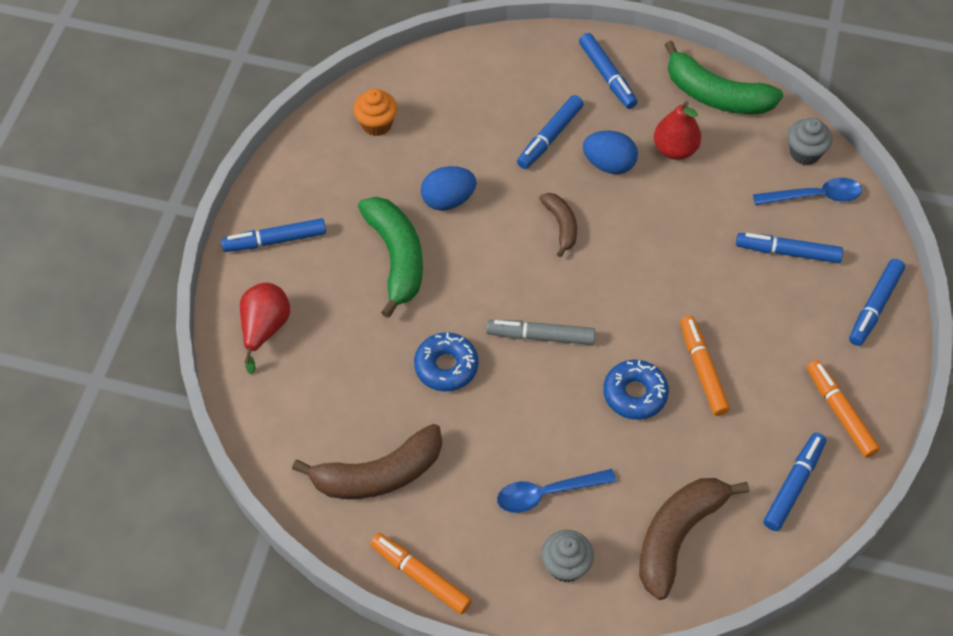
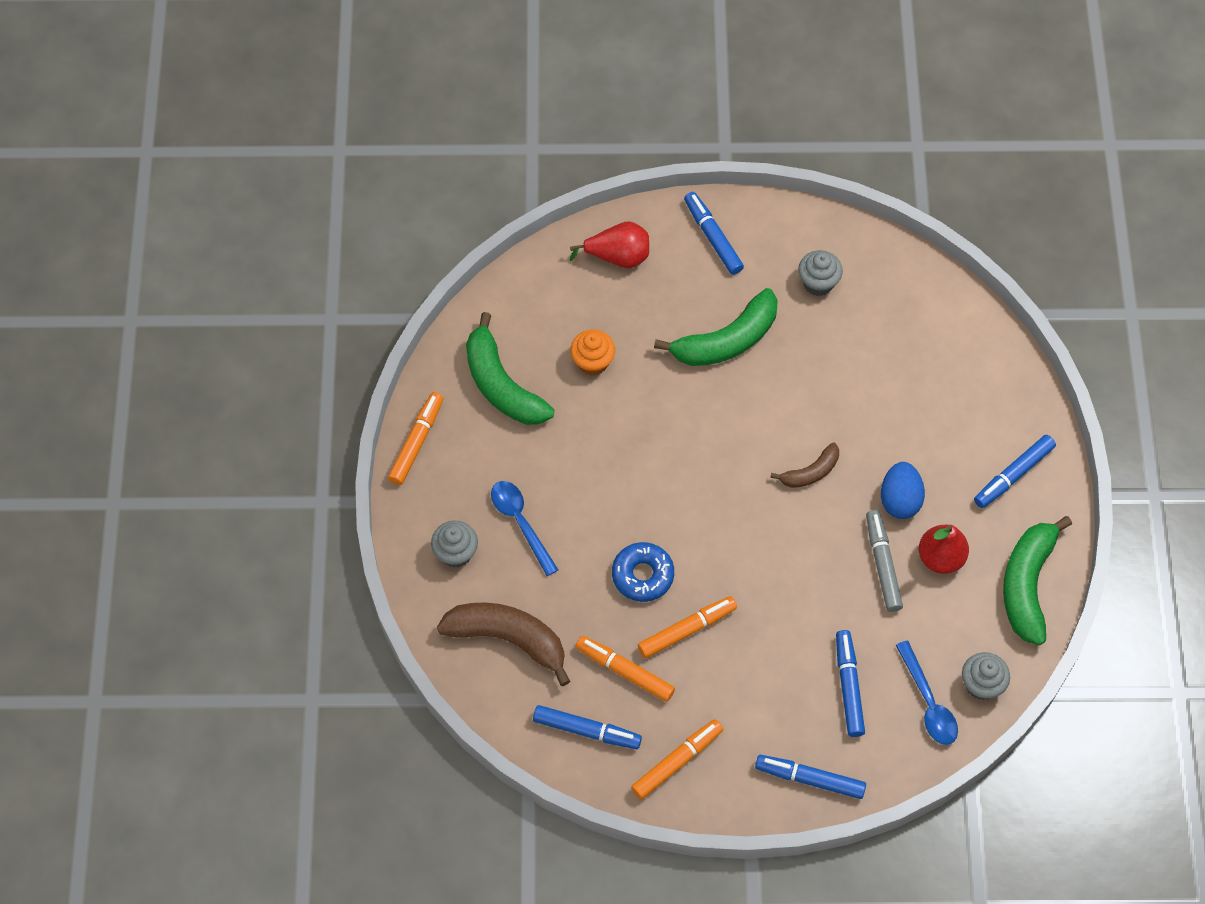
camera: 75 degrees right, 5 degrees up
(360, 167) = (818, 283): none -> grey cupcake
(376, 124) = (874, 283): orange cupcake -> orange cupcake (592, 362)
(378, 474) = (502, 385): brown banana -> green banana
(446, 366) = (624, 411): blue donut -> none
(448, 200) = (807, 367): blue egg -> none
(540, 336) = (680, 482): grey marker -> grey marker (882, 564)
(550, 137) = (914, 439): blue marker -> none
(735, 435) = (625, 671): none -> orange marker

